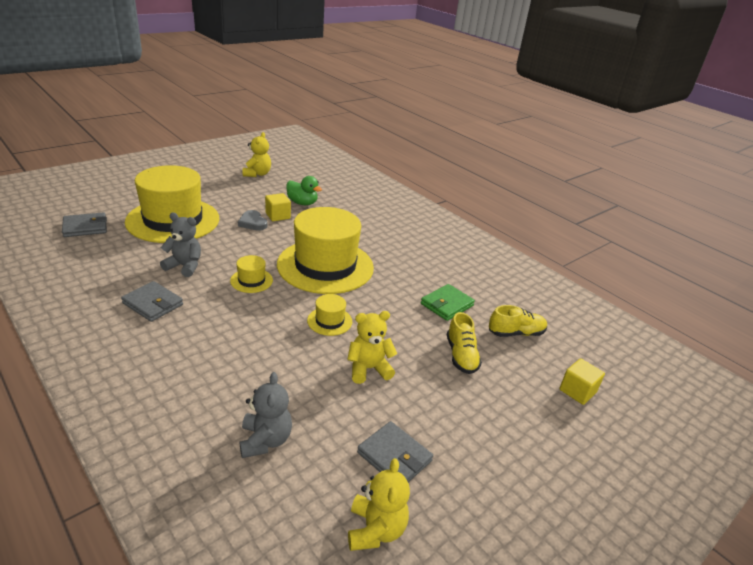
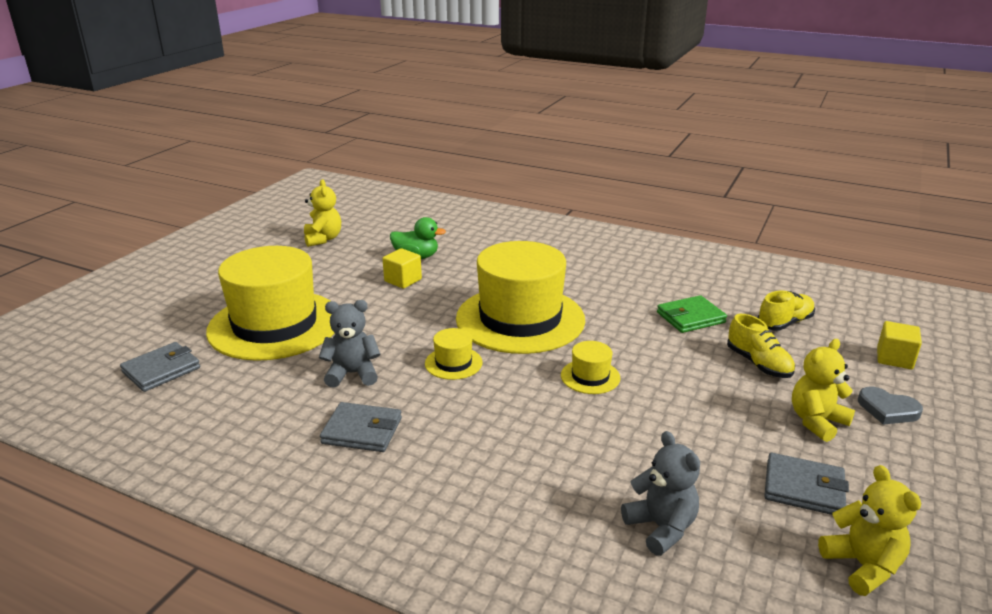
camera: 20 degrees left, 5 degrees down
(253, 223) = (381, 297): grey heart -> grey heart (887, 409)
(368, 369) = (684, 411): yellow teddy bear -> yellow teddy bear (816, 422)
(447, 305) = (690, 317): green wallet -> green wallet turned 45 degrees clockwise

